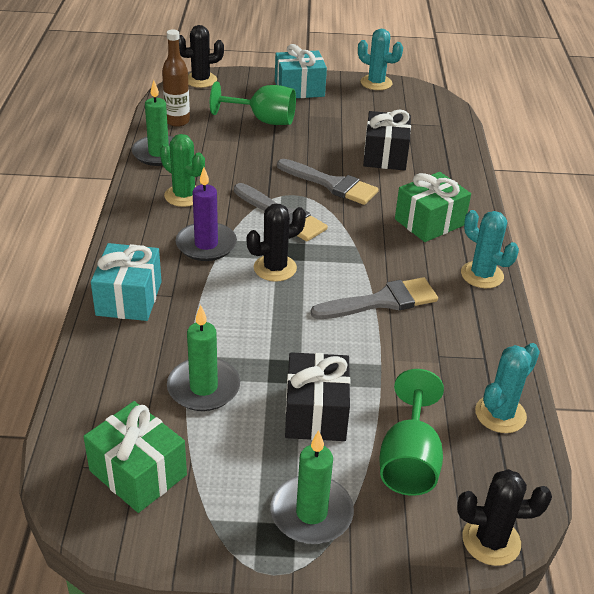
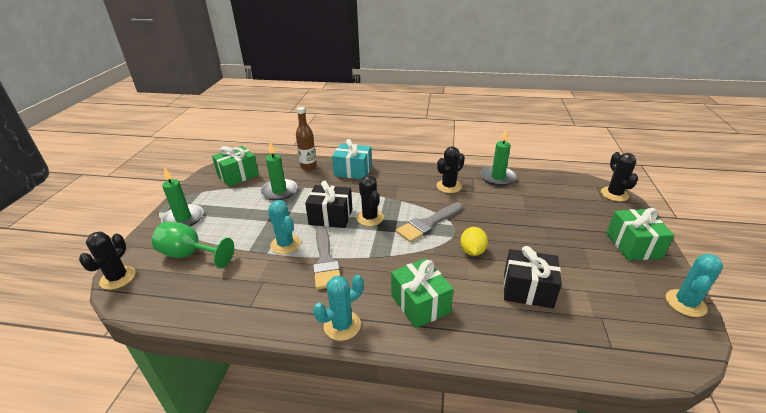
camera: 100 degrees right, 5 degrees down
(177, 121) = (543, 184): brown bottle -> brown bottle (308, 167)
(184, 196) = (449, 186): green cactus -> black cactus
(206, 244) = (397, 193): purple candle -> none
(263, 120) = (563, 222): green goblet -> none
(299, 89) = (633, 245): turquoise gift -> green gift
(316, 413) = (243, 225): black gift -> black gift (331, 217)
(332, 184) = (472, 251): grey brush -> yellow lemon
(500, 414) = (196, 302): turquoise cactus -> turquoise cactus (285, 244)

